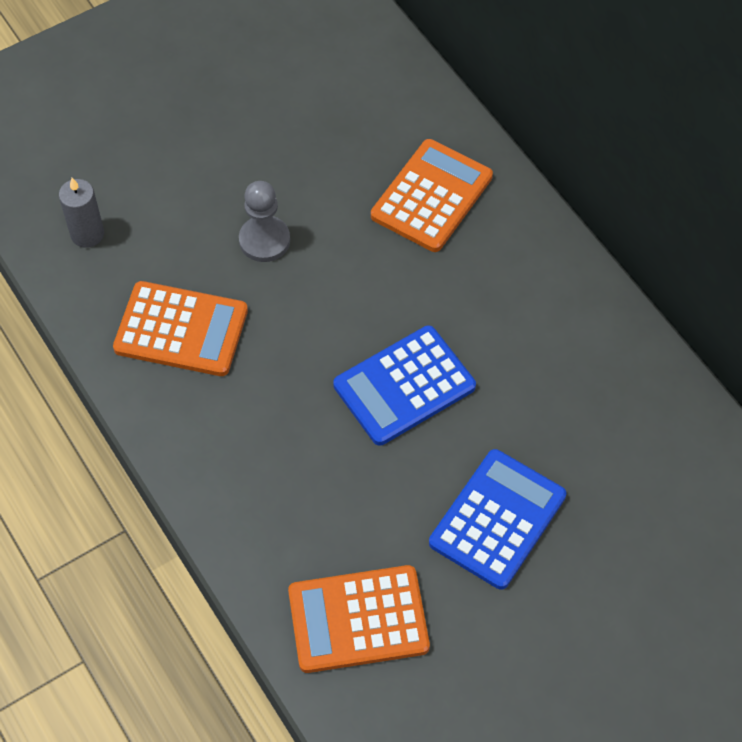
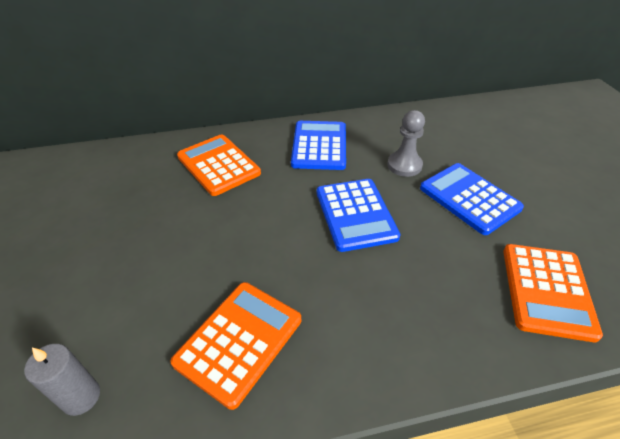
camera: 70 degrees left, 15 degrees down
(264, 240) = (190, 258): grey pawn -> grey pawn (404, 165)
(533, 301) = (319, 146): none -> blue calculator

